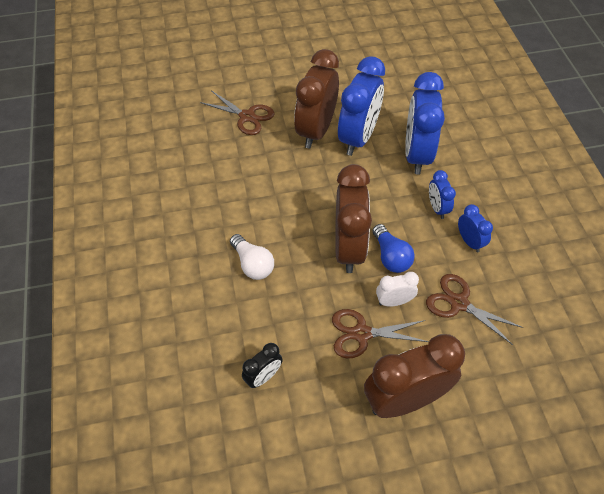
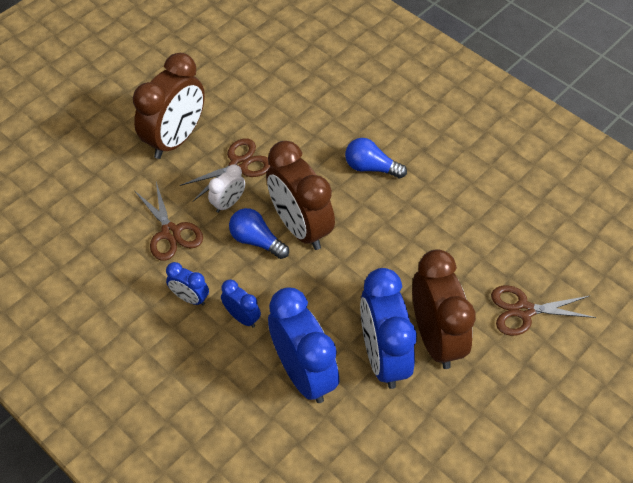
camera: 145 degrees right, 0 degrees up
(253, 264) = (371, 167): white light bulb -> blue light bulb
(263, 376) = (291, 99): black clock -> none
(459, 303) = (171, 233): brown scissors -> brown scissors turned 60 degrees clockwise

